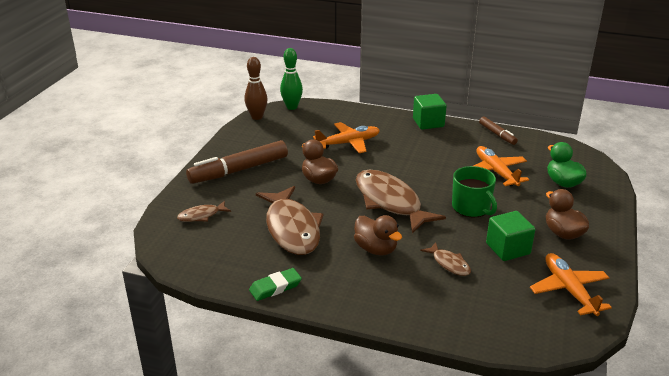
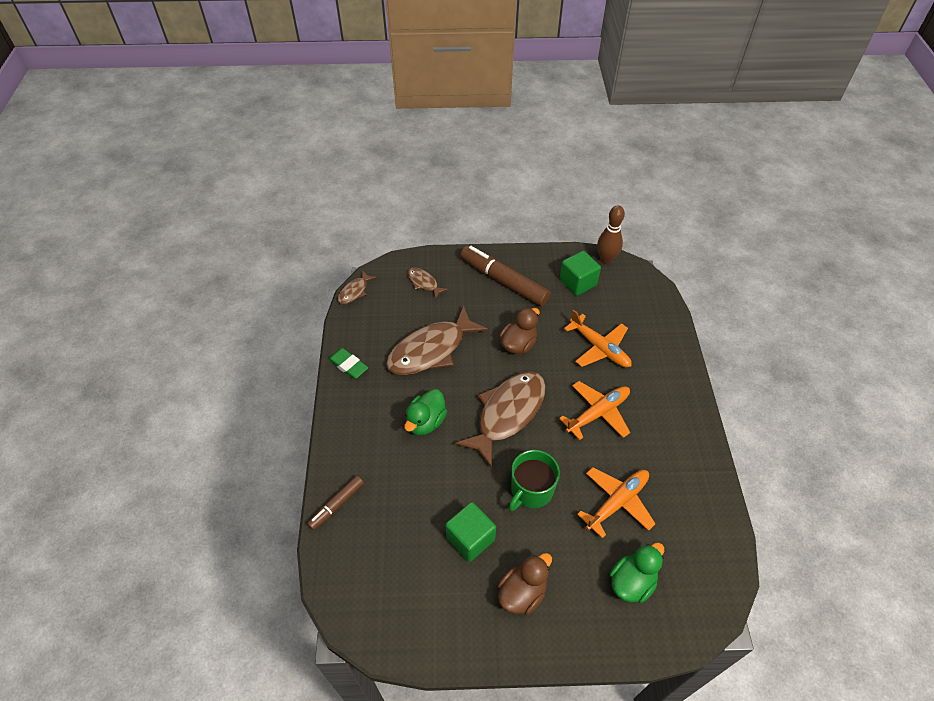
camera: 70 degrees right, 20 degrees up
(292, 107) = (644, 279): green bowling pin -> none
(376, 249) = (426, 422): brown duck -> green duck
(428, 123) = (690, 410): green cube -> green cube (578, 282)
(449, 264) = (425, 488): brown fish -> brown fish (354, 291)
(497, 134) = (707, 489): brown marker -> brown marker (336, 505)
(569, 290) = (421, 609): orange plane -> orange plane (597, 413)

